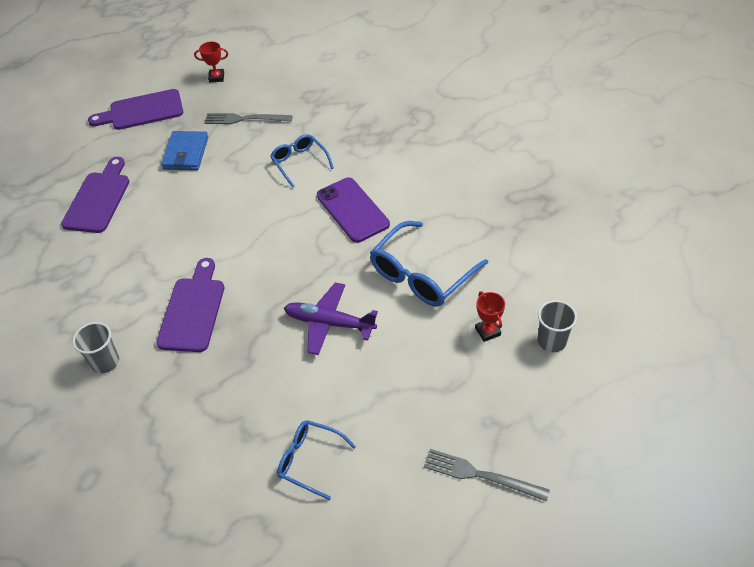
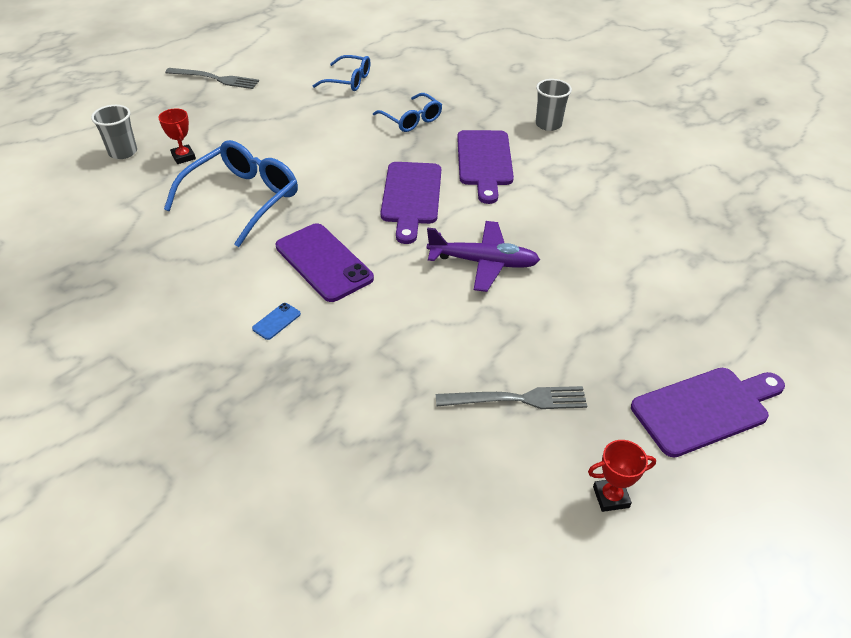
camera: 170 degrees right, 5 degrees down
(98, 199) = (667, 264): purple cutting board -> purple cutting board (411, 197)
(186, 153) = (584, 333): blue wallet -> none
(299, 162) = (407, 324): blue glasses -> blue glasses (411, 120)
(329, 323) = (342, 157): purple plane -> purple plane (483, 262)
(386, 168) = (276, 321): none -> blue phone

